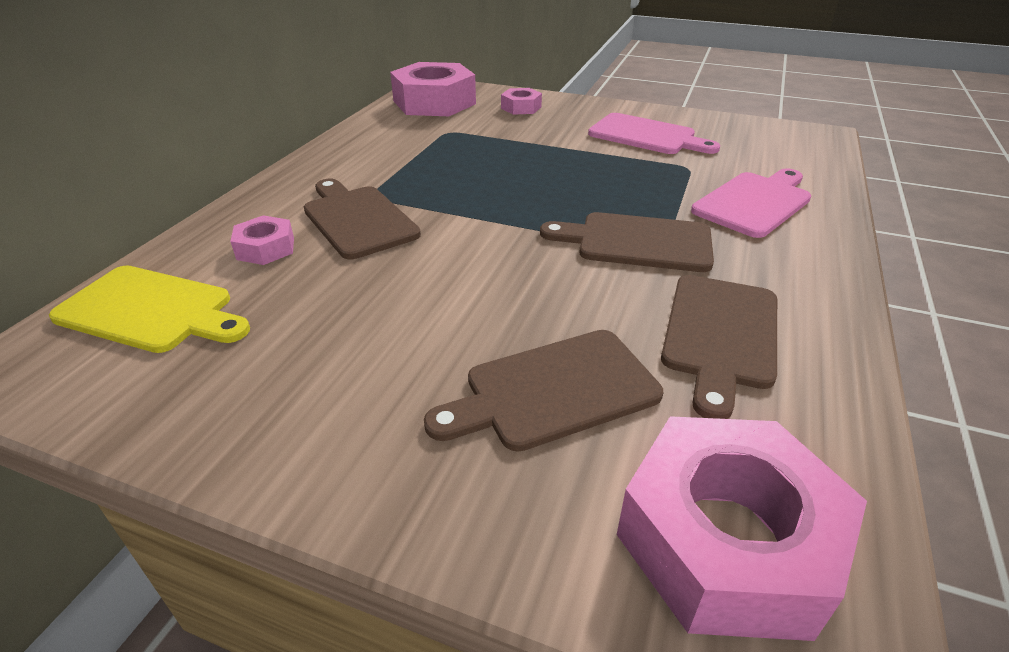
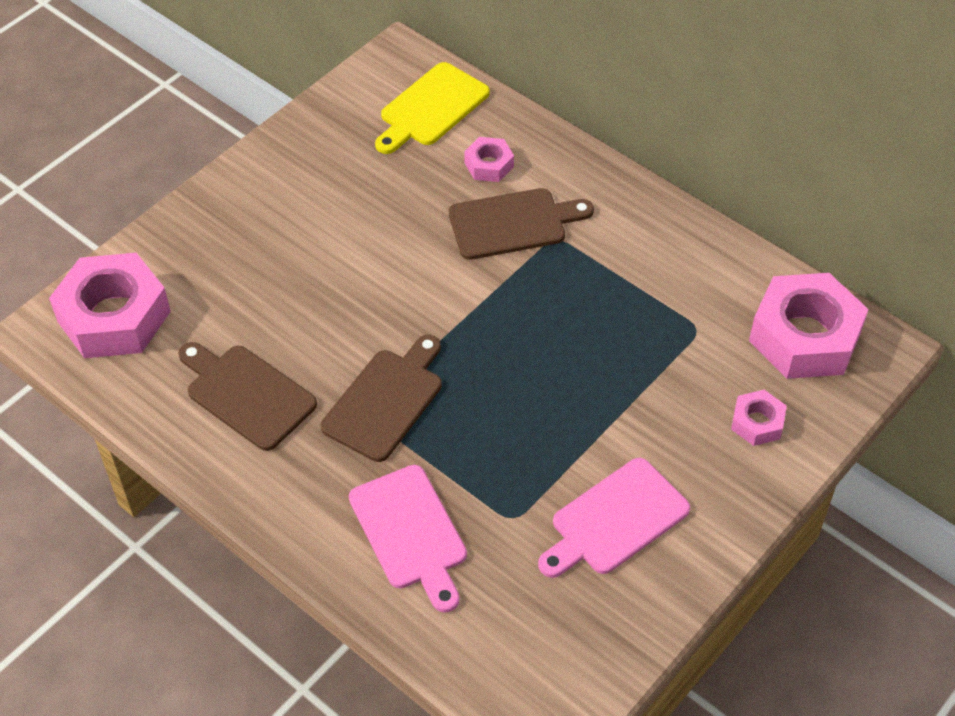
camera: 110 degrees right, 15 degrees up
(554, 390) = (247, 285): brown cutting board -> none

